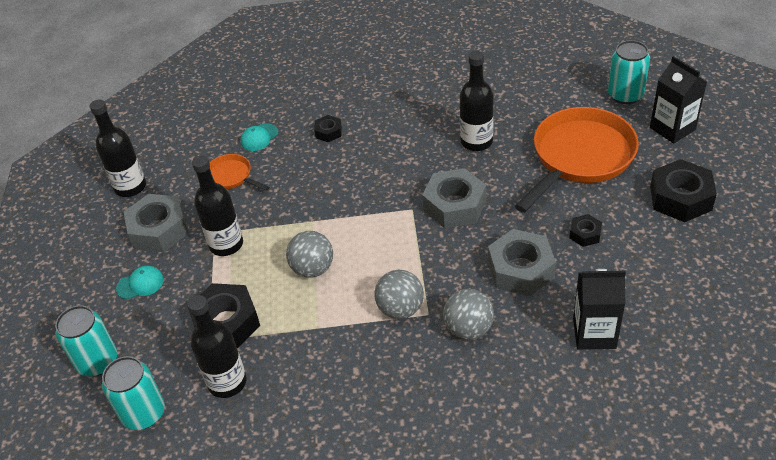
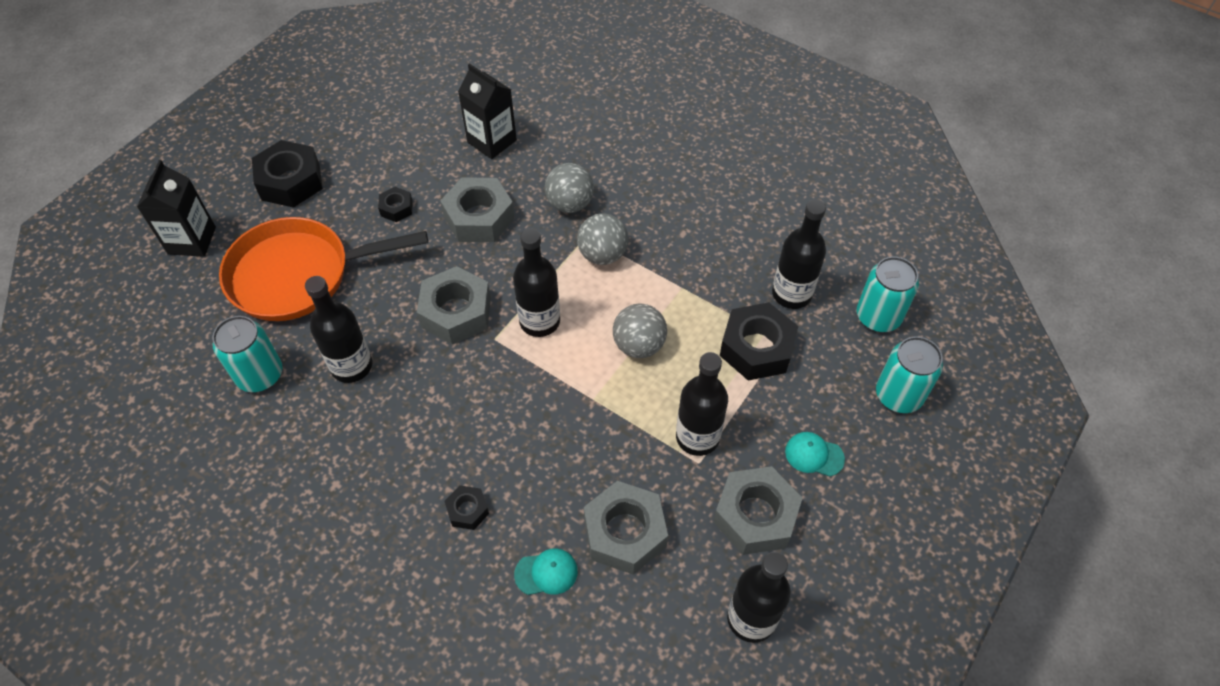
camera: 145 degrees left, 10 degrees up
(231, 176) = (625, 532): orange pan -> grey nut
(395, 237) = (539, 321): none -> black bottle
(625, 95) = (163, 306): turquoise can -> turquoise can (260, 375)

